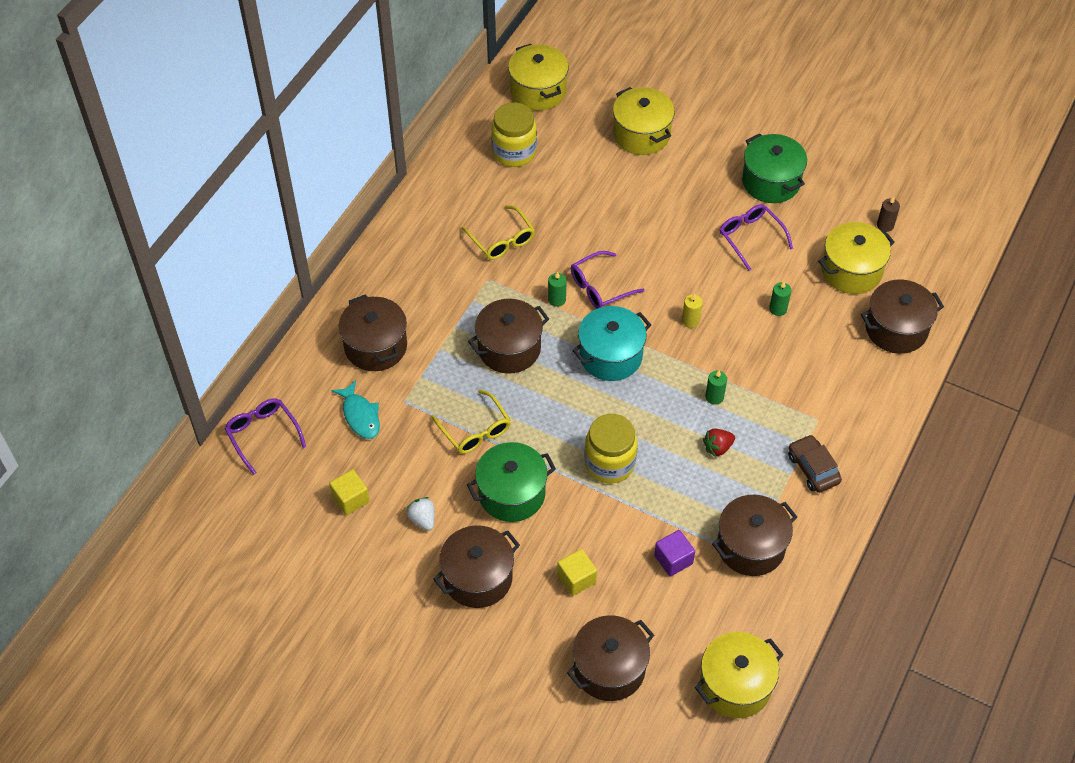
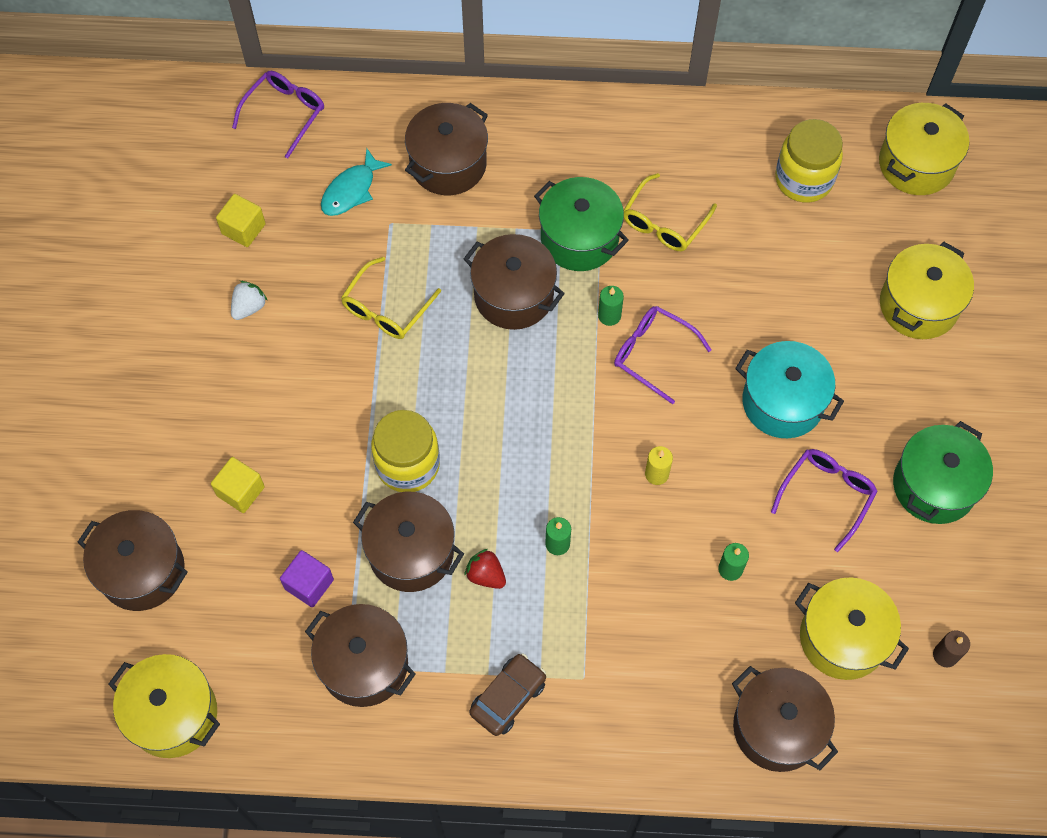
camera: 65 degrees right, 10 degrees up
(478, 578) = (200, 392): brown pot -> brown pot (411, 552)
(511, 494) = (320, 380): green pot -> green pot (579, 238)
(610, 356) = (558, 406): turquoise pot -> turquoise pot (782, 402)

